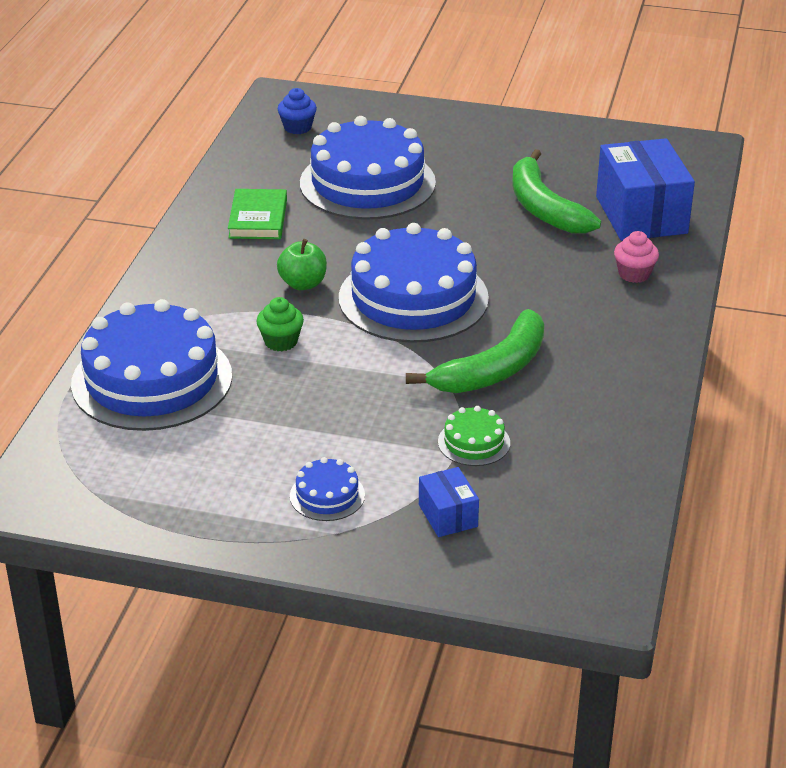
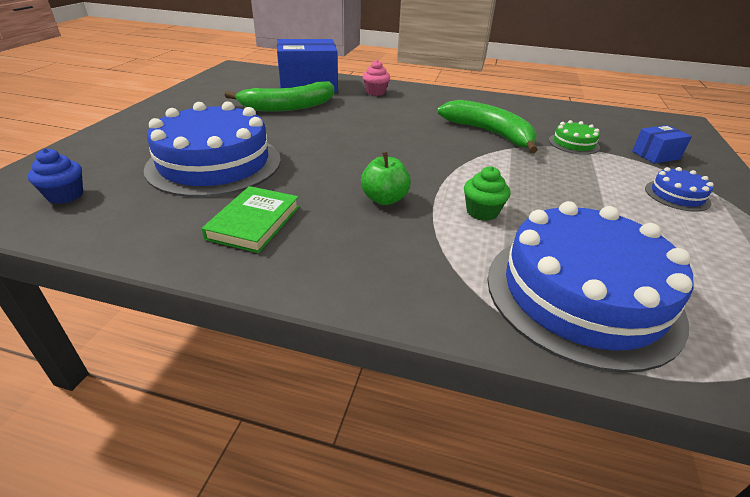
camera: 90 degrees left, 0 degrees up
(258, 218) = (254, 222): green book -> green book turned 75 degrees counterclockwise
(413, 298) = (405, 153): blue cake -> none

